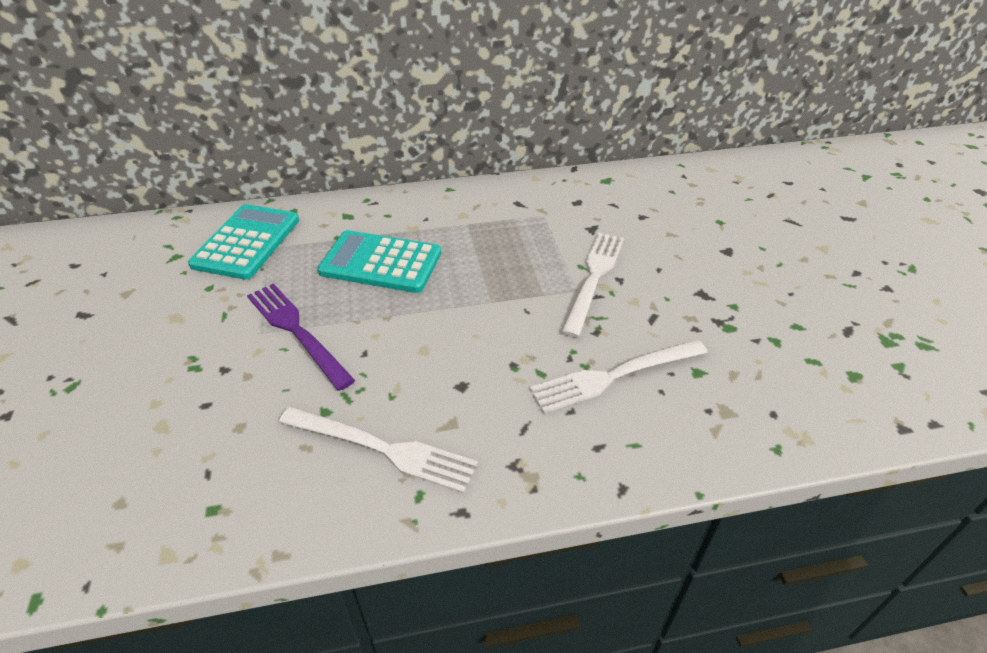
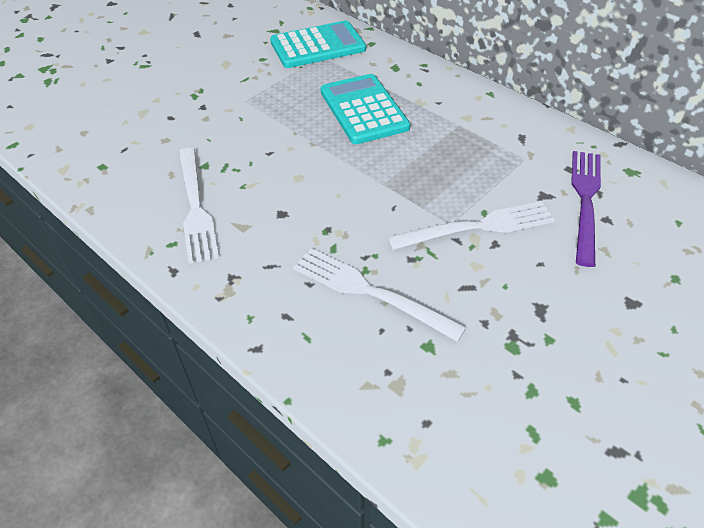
camera: 55 degrees right, 5 degrees up
(296, 331) = (260, 114): purple fork -> purple fork (585, 200)

